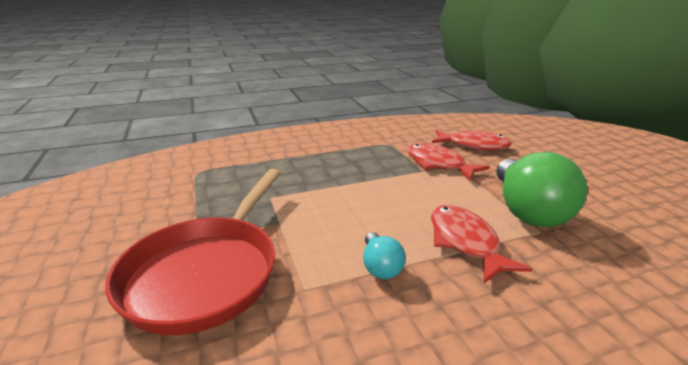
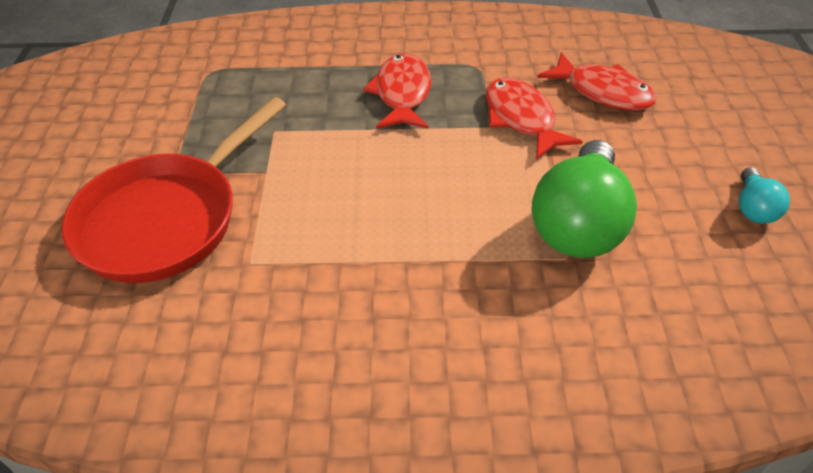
camera: 20 degrees right, 20 degrees up
(380, 267) = (342, 257): turquoise light bulb -> turquoise light bulb (753, 208)
(465, 242) = (460, 250): red fish -> red fish (402, 94)

